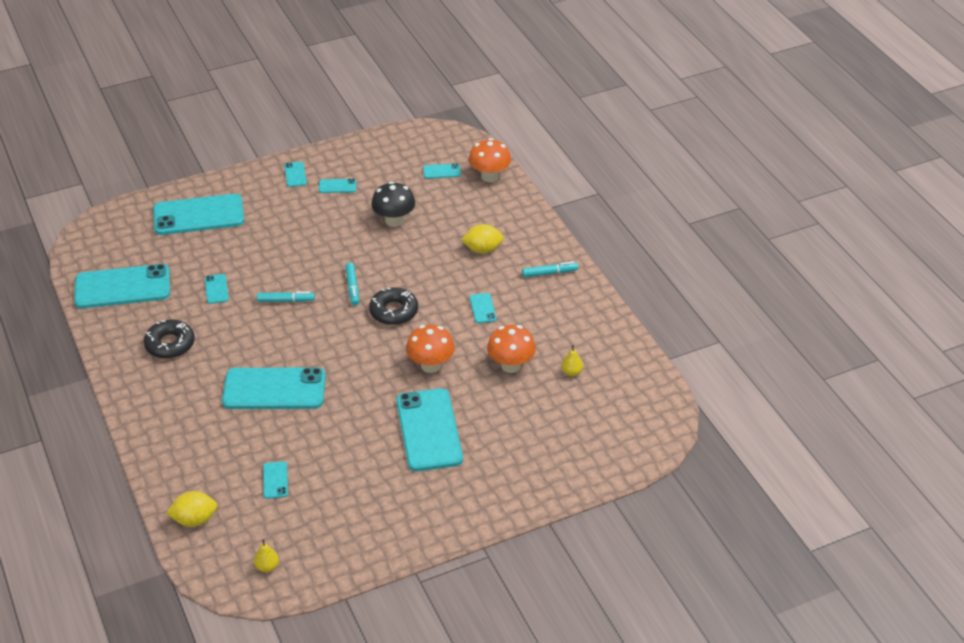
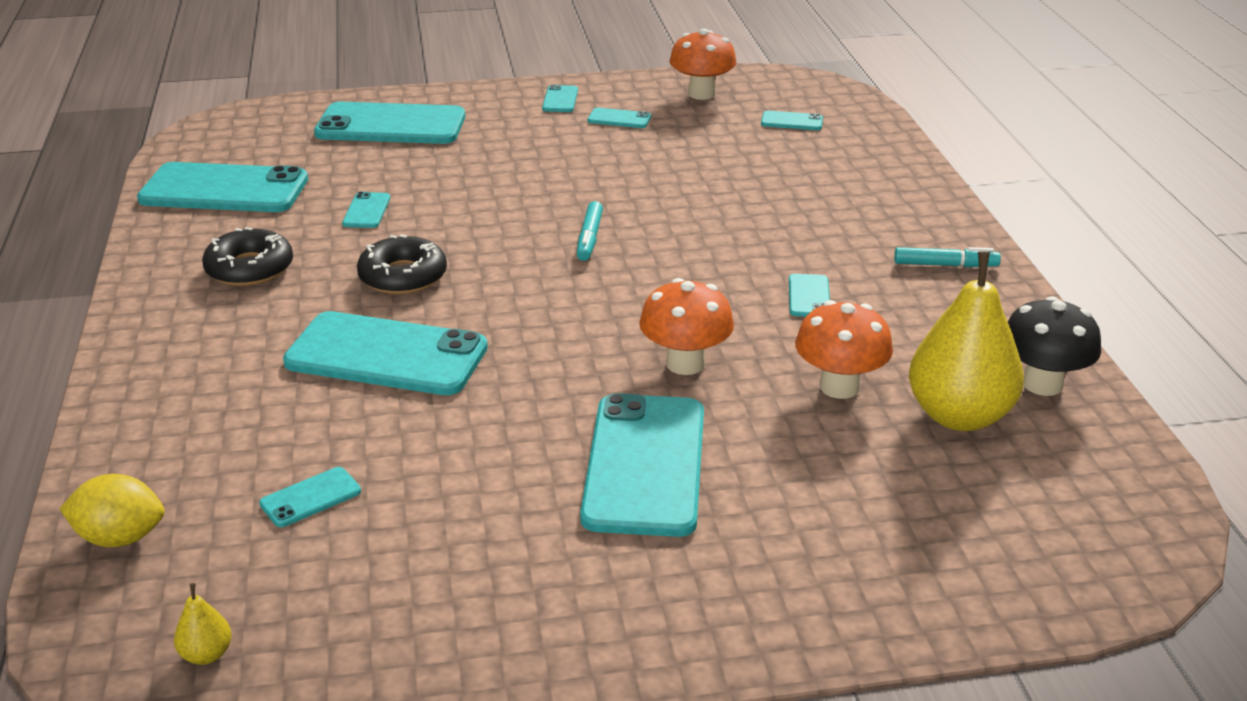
camera: 15 degrees right, 10 degrees down
(275, 480) = (310, 498): turquoise phone -> turquoise phone turned 45 degrees clockwise
(286, 300) = (470, 240): turquoise marker -> none
(393, 311) = (647, 278): black donut -> black donut (403, 276)
(394, 220) = (693, 167): black mushroom -> black mushroom (1042, 384)
(482, 249) = (832, 220): yellow lemon -> none
(489, 176) = (869, 135): orange mushroom -> orange mushroom (701, 94)
(571, 372) = (959, 416): yellow pear -> yellow pear, size x2.48

